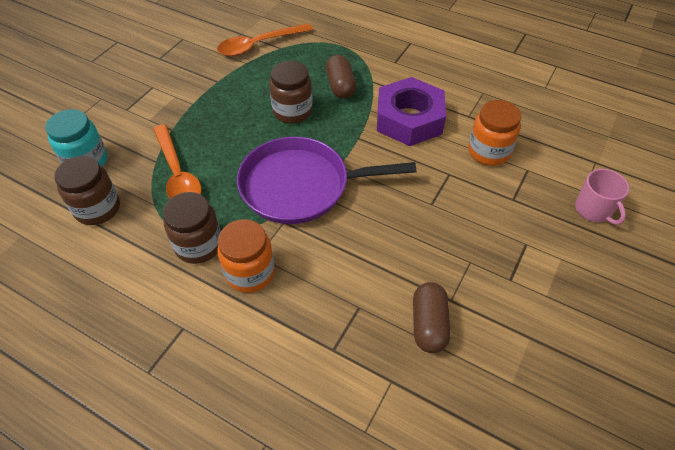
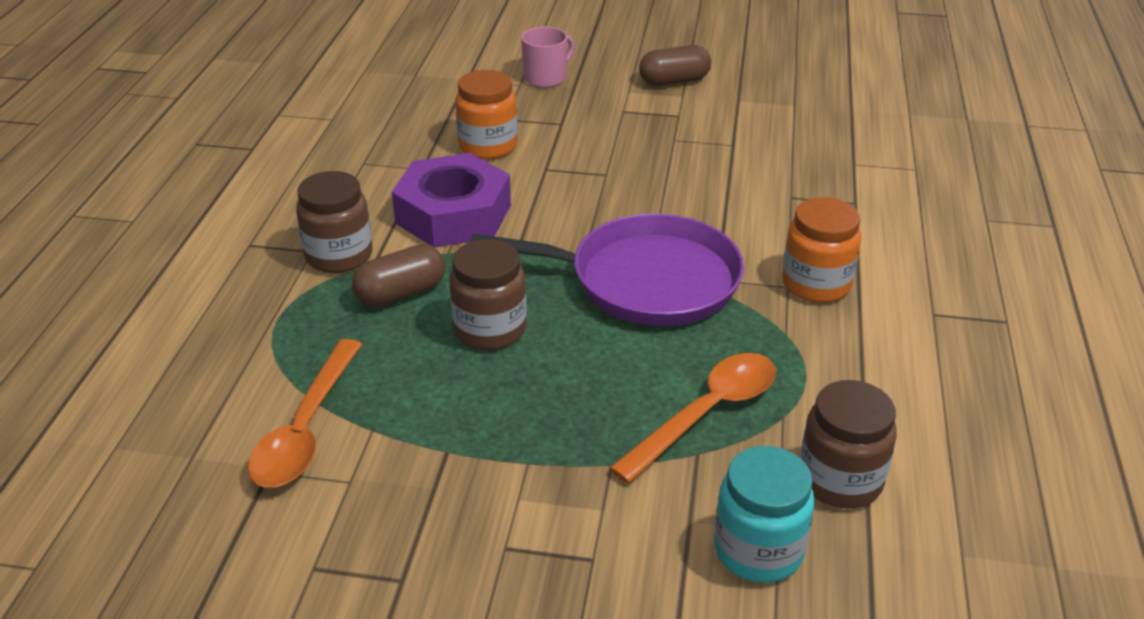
camera: 110 degrees left, 15 degrees down
(198, 245) = (814, 342): brown jar -> brown jar (339, 256)
(259, 45) = (306, 429): orange spoon -> orange spoon turned 60 degrees clockwise
(300, 186) = (645, 280): purple pan -> purple pan turned 60 degrees counterclockwise
(428, 324) = (773, 152): brown capsule -> brown capsule (674, 81)

